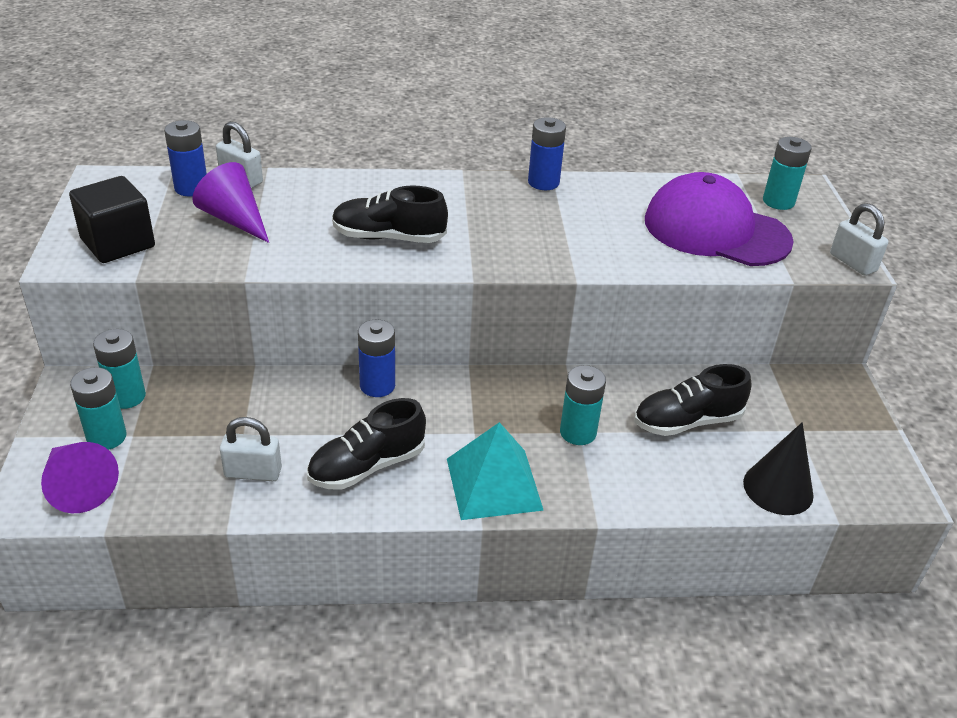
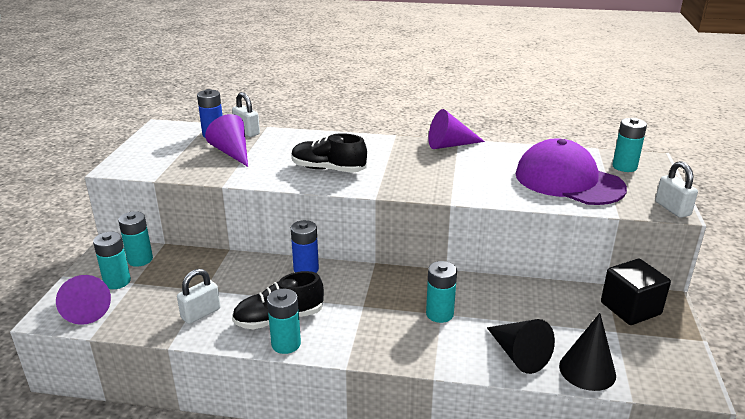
camera: 15 degrees right, 10 degrees down
(118, 243) = (153, 160): black cube -> black cube (630, 308)
(253, 472) = (201, 313): white padlock -> white padlock turned 60 degrees counterclockwise
(390, 503) = (286, 344): none -> turquoise battery
(494, 484) = (365, 340): turquoise pyramid -> none
(543, 182) = (450, 145): blue battery -> purple cone
(687, 421) = (526, 316): black shoe -> none
(691, 478) = (518, 355): none -> black cone

